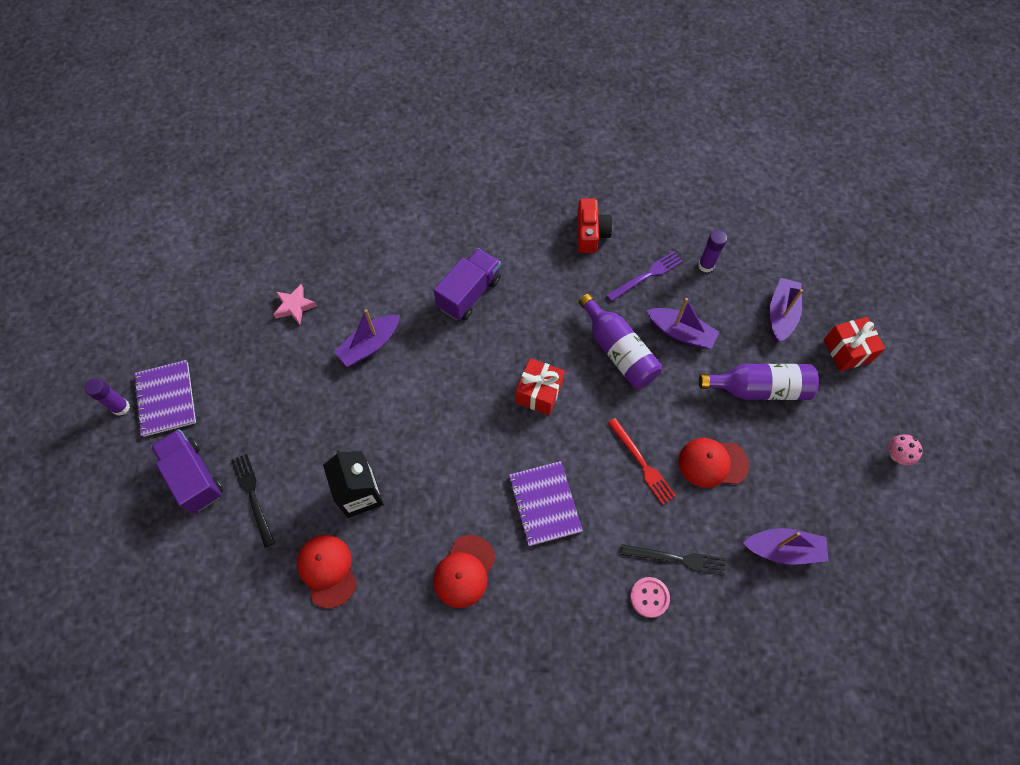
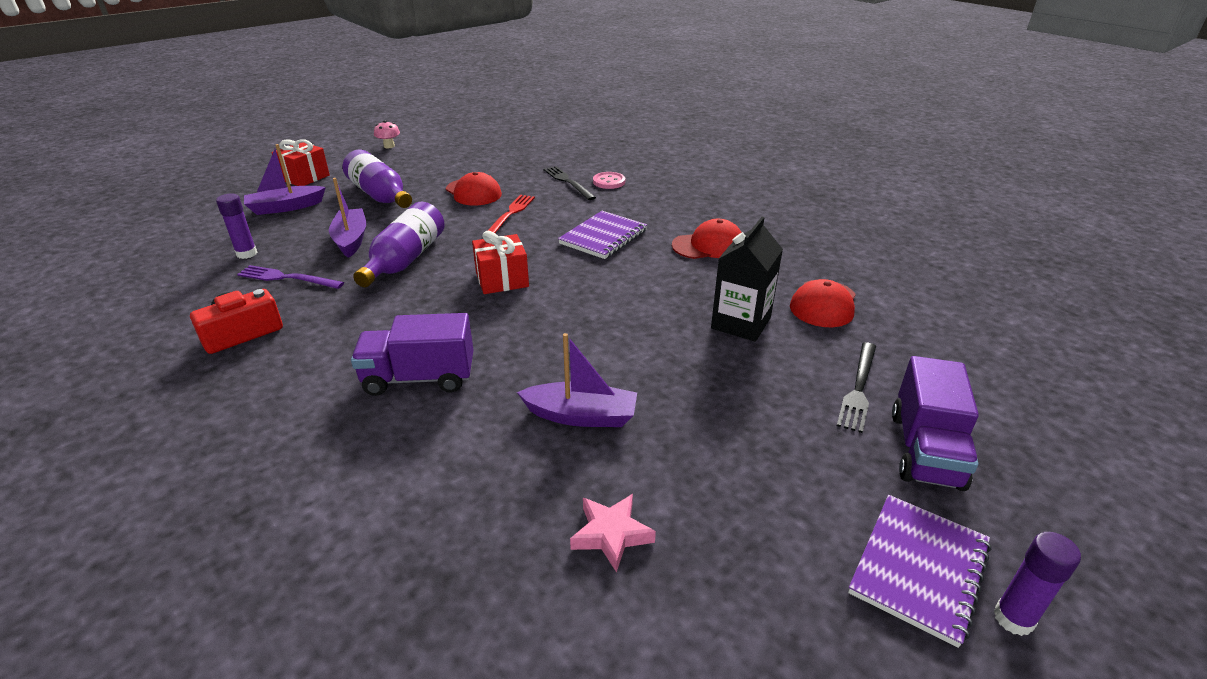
camera: 130 degrees left, 30 degrees down
(783, 549) = (510, 157): purple boat -> none

